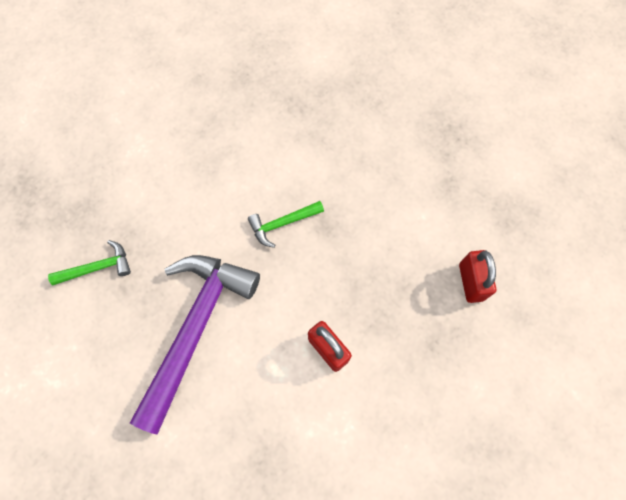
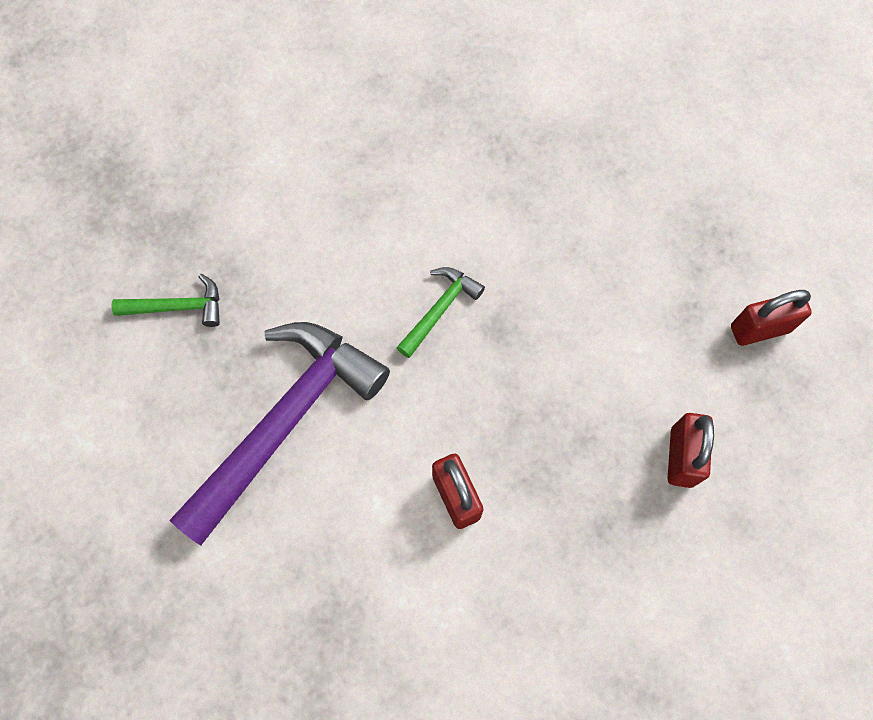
camera: 15 degrees right, 0 degrees up
(282, 224) = (440, 309): green hammer -> green hammer turned 135 degrees clockwise
(497, 184) = (759, 329): none -> red padlock

